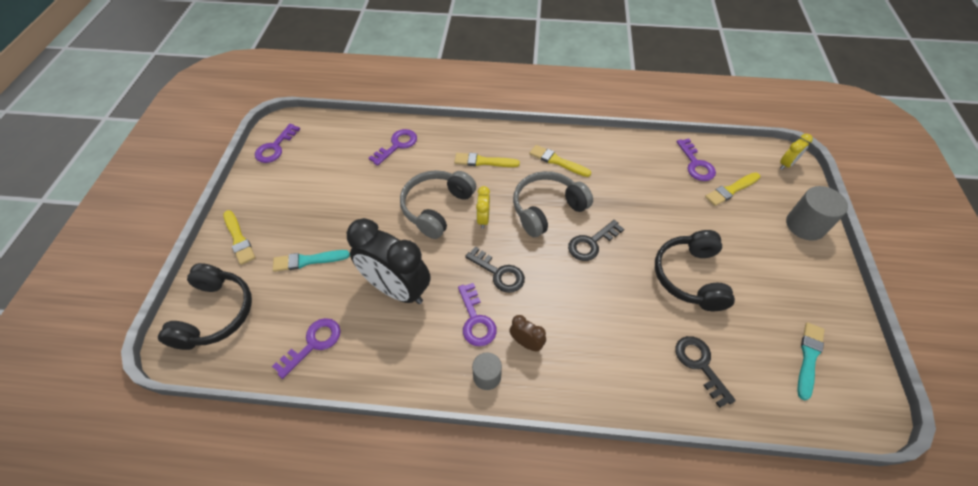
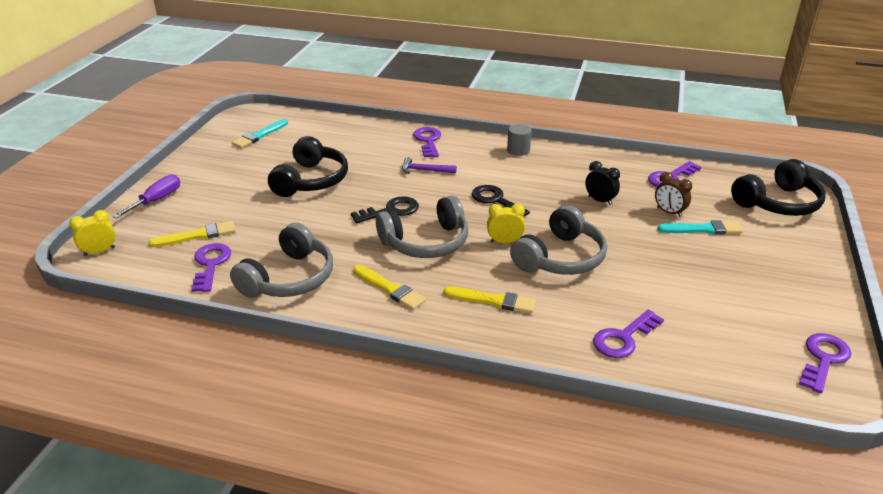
camera: 170 degrees left, 20 degrees down
(215, 314) = (777, 203): black headphones -> black headphones turned 135 degrees counterclockwise
(239, 239) = (797, 255): yellow brush -> none
(397, 289) = (600, 200): black clock -> black clock, size x0.44
(476, 320) = (523, 176): purple key -> purple key (428, 141)
(483, 219) = (504, 242): yellow clock -> yellow clock turned 105 degrees counterclockwise
(526, 343) = (481, 161): brown clock -> brown clock (669, 212)
(583, 314) = (425, 170): none -> purple hammer
(632, 160) = (289, 278): none -> grey headphones
(700, 365) = (346, 140): black key -> none
(805, 225) = (157, 200): grey cylinder -> purple screwdriver

